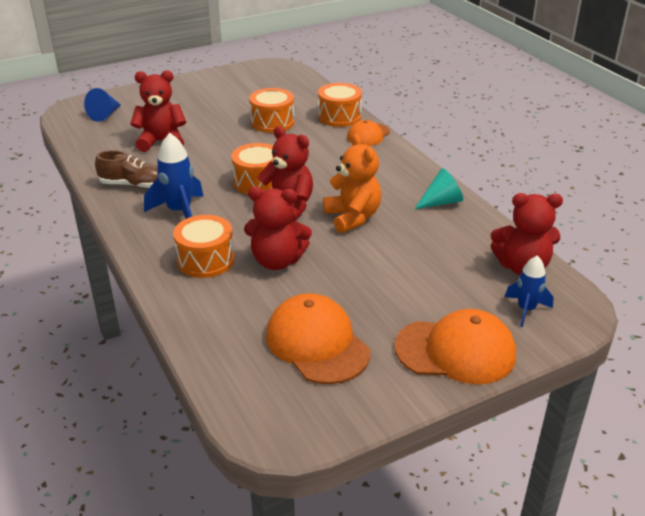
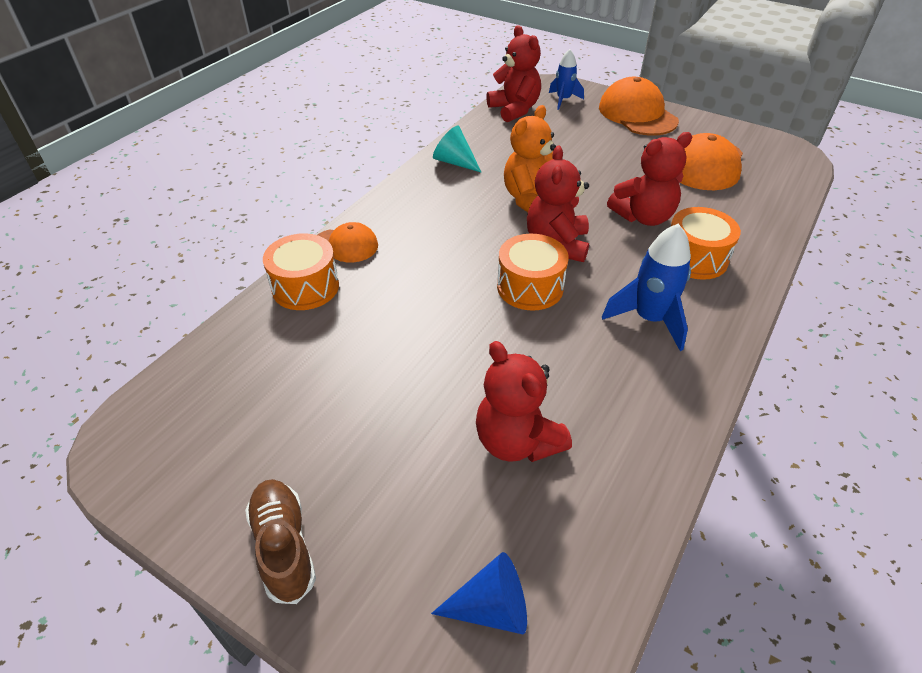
camera: 120 degrees left, 10 degrees up
(133, 185) = (647, 397): brown shoe -> brown shoe (284, 546)
(272, 122) = (365, 345): orange drum -> none
(277, 261) = (643, 217): red teddy bear -> red teddy bear turned 90 degrees clockwise

